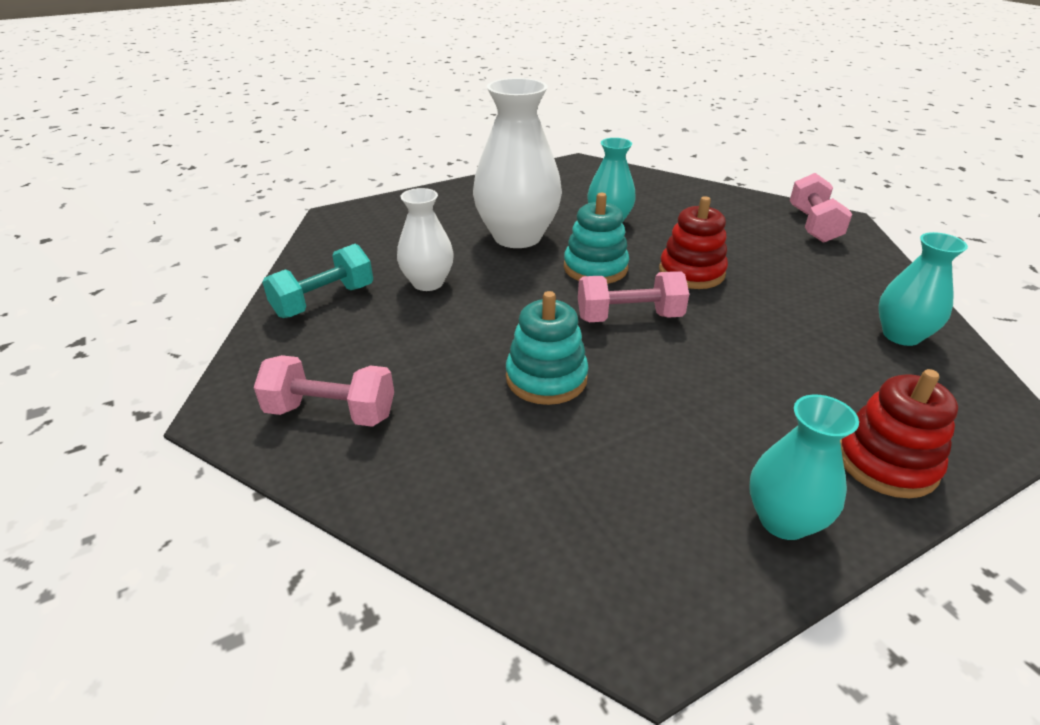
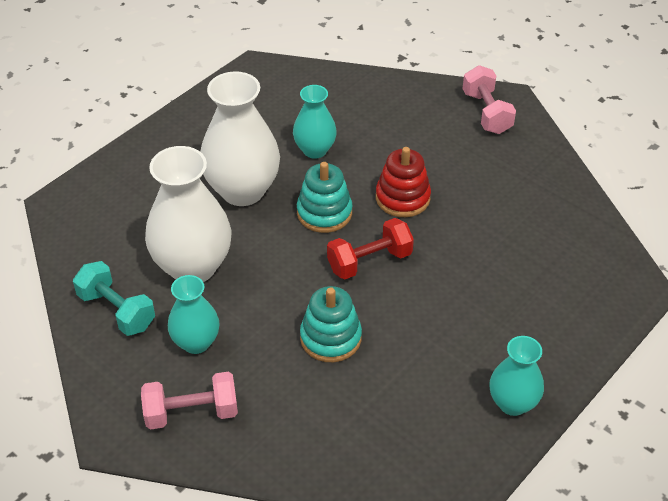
camera: 20 degrees left, 10 degrees up
(324, 301) = (117, 311): turquoise dumbbell -> turquoise dumbbell turned 75 degrees counterclockwise
(428, 283) = (193, 267): white vase -> white vase, size x1.74
(629, 317) = (369, 261): pink dumbbell -> red dumbbell
(886, 462) = (566, 343): red stacking toy -> none
(901, 335) = (566, 226): turquoise vase -> turquoise vase (196, 342)

